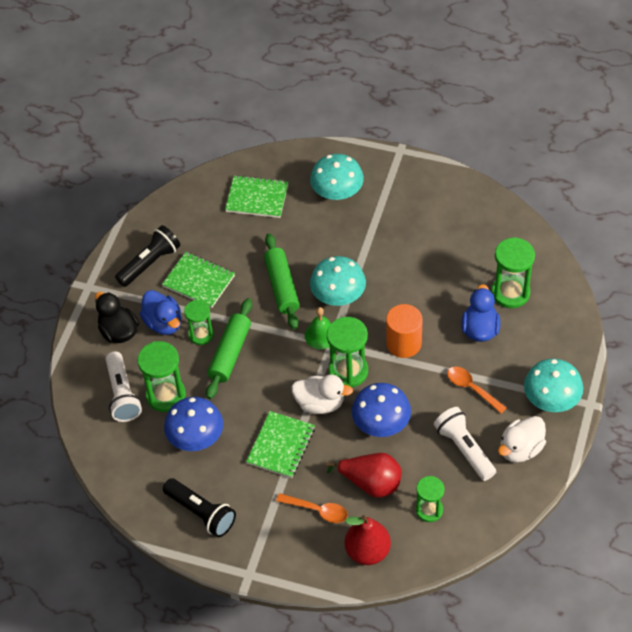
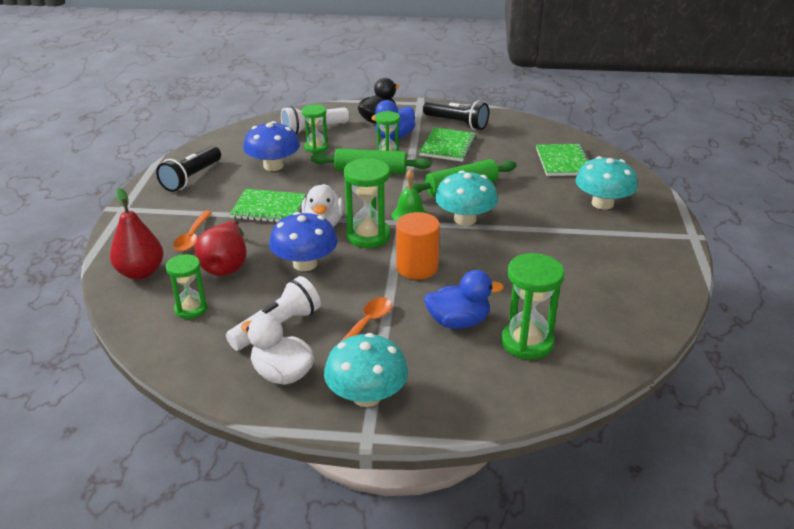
camera: 75 degrees right, 20 degrees down
(166, 395) = (316, 147): green hourglass -> green hourglass, size x0.65

